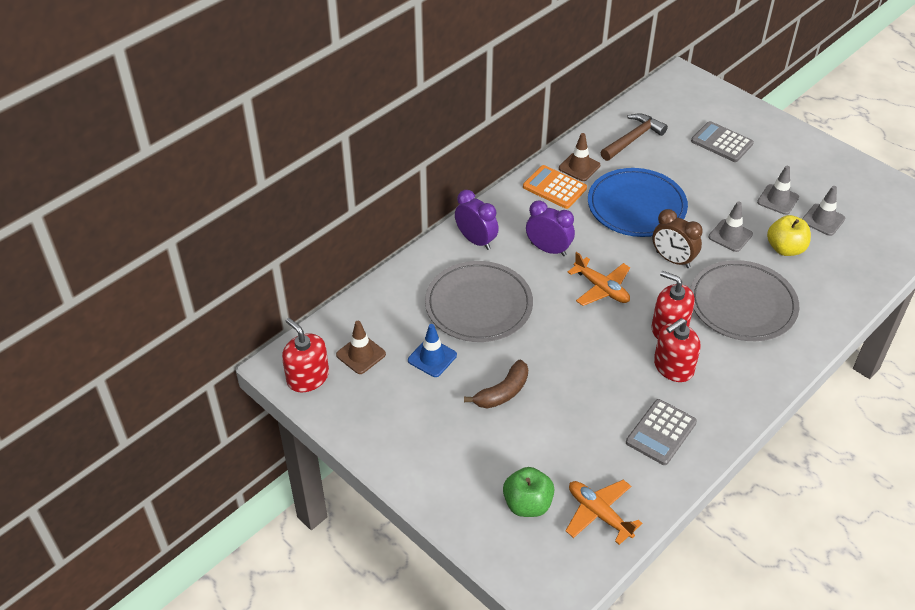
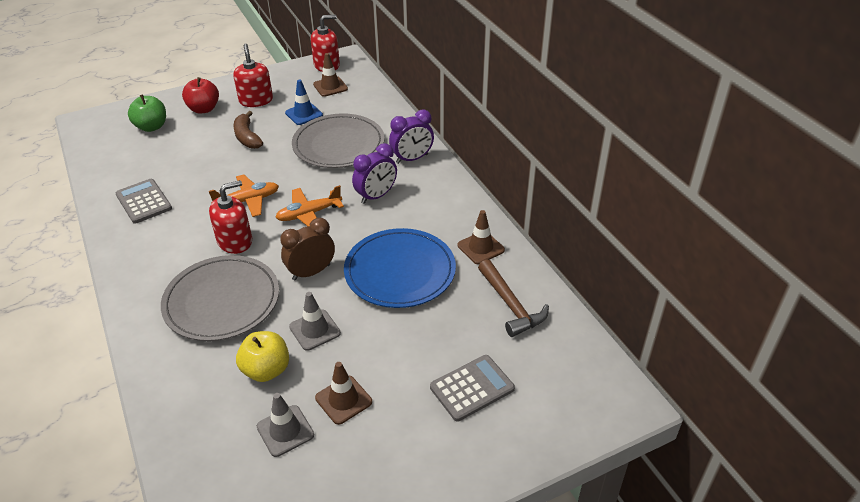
camera: 110 degrees right, 5 degrees down
(464, 466) = (204, 109): none -> red apple
(554, 187) = (457, 222): orange calculator -> none
(599, 514) = (114, 153): orange plane -> orange plane (248, 201)
(673, 367) = (194, 229): red soap dispenser -> red soap dispenser (256, 100)
(778, 200) = (343, 400): grey traffic cone -> brown traffic cone

